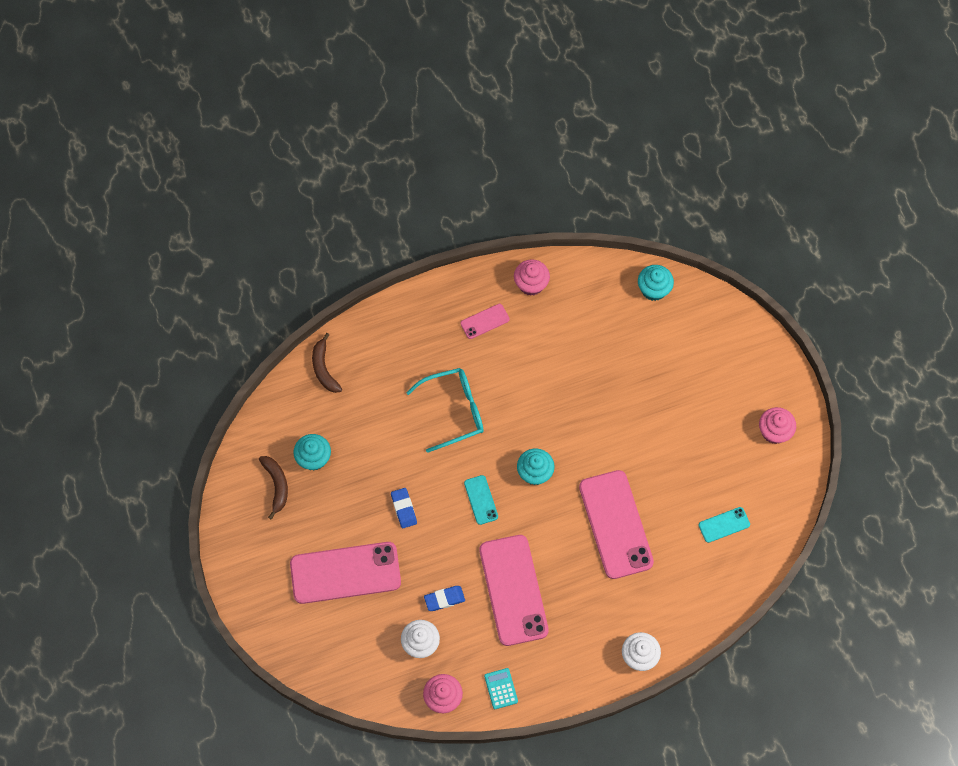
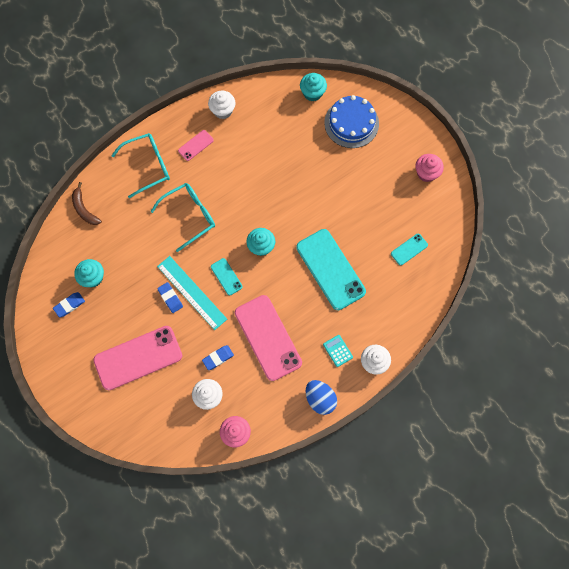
camera: 15 degrees left, 5 degrees up
(276, 485) = (69, 305): brown banana -> blue eraser
(418, 333) = (148, 166): none -> turquoise glasses
(432, 508) = (191, 292): none -> turquoise ruler
(501, 688) = (277, 414): turquoise calculator -> turquoise calculator (337, 351)
(531, 284) = (223, 110): pink cupcake -> white cupcake
(559, 683) = (320, 399): none -> blue egg
(615, 524) = (330, 269): pink phone -> turquoise phone
(694, 341) = (351, 123): none -> blue cake

